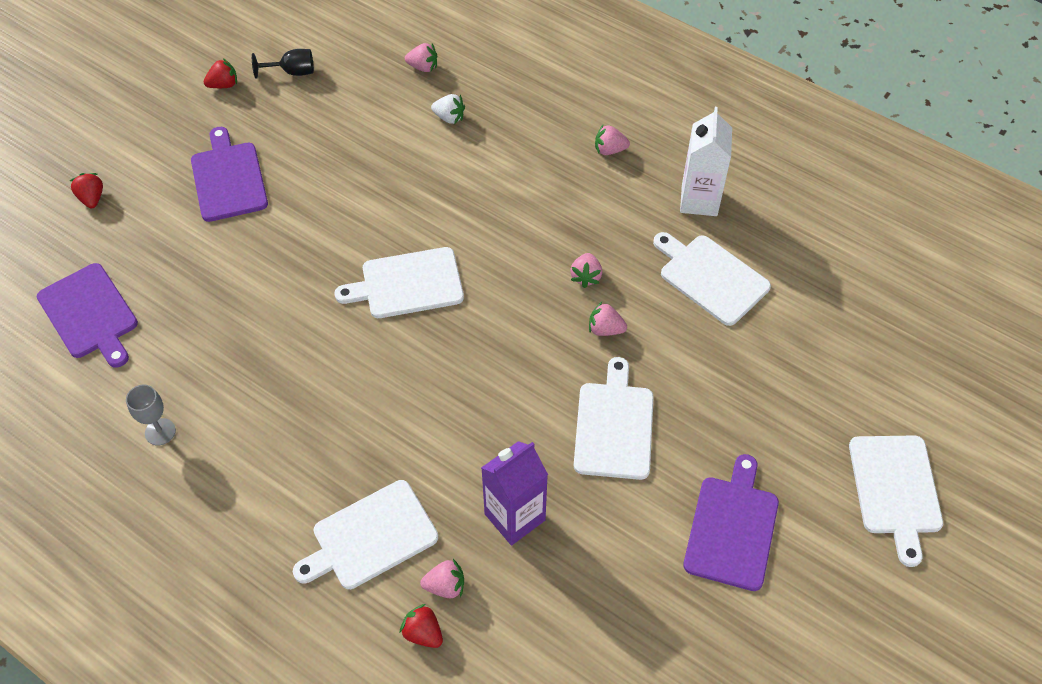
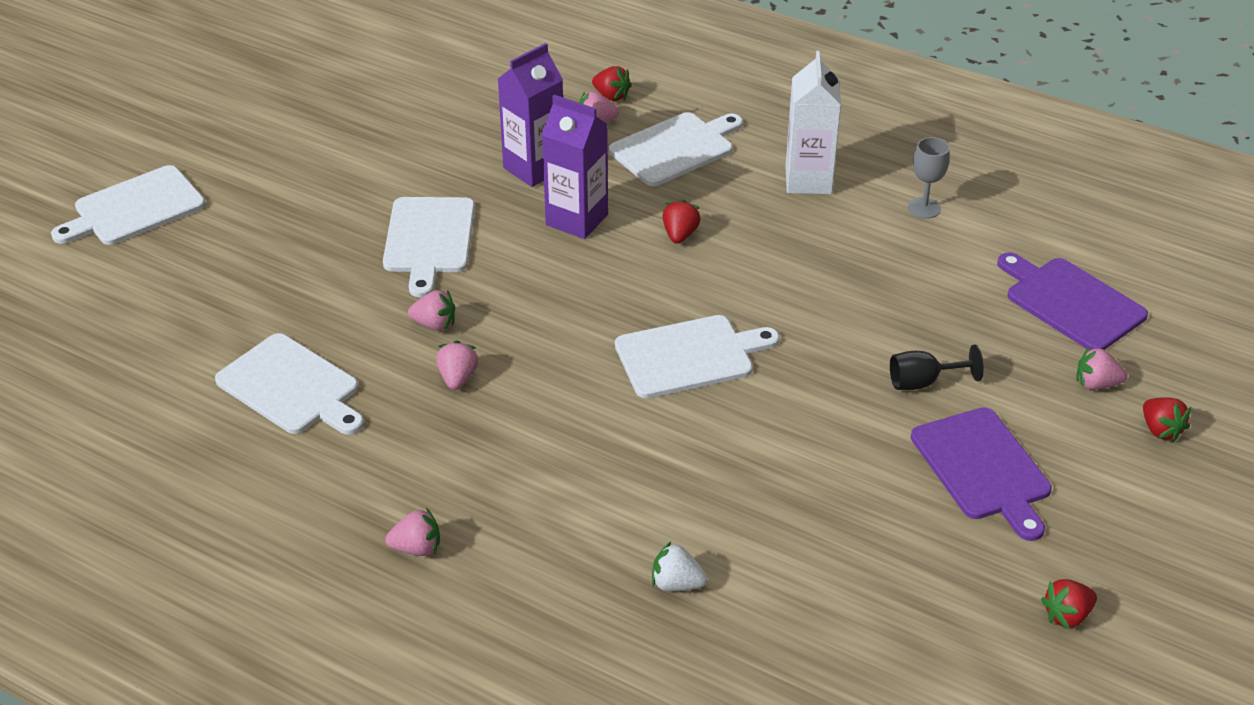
camera: 175 degrees right, 15 degrees down
(292, 72) = (962, 647): black goblet -> black goblet (923, 382)
(389, 414) = (680, 235): none -> red strawberry
(423, 67) = (739, 673): pink strawberry -> pink strawberry (1096, 384)
(479, 441) = (577, 220): none -> purple carton
(699, 200) = (289, 482): white carton -> white carton (808, 180)
(732, 528) = (314, 173): purple cutting board -> none
(895, 489) = (134, 208): white cutting board -> white cutting board turned 120 degrees counterclockwise

